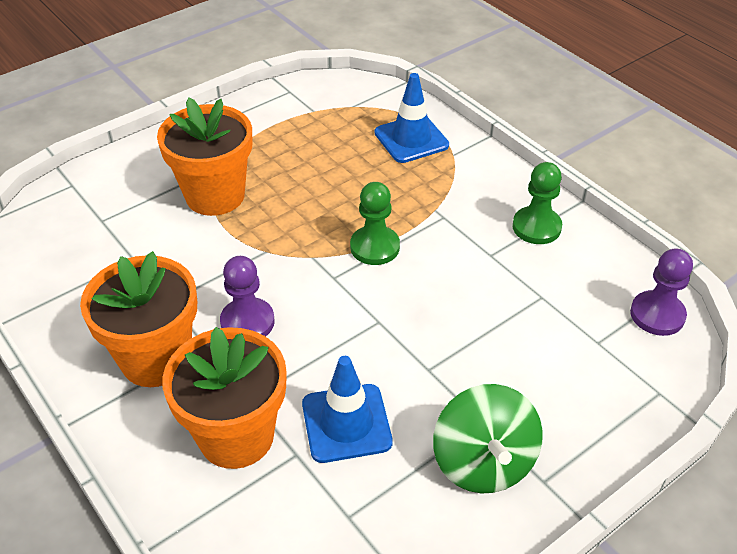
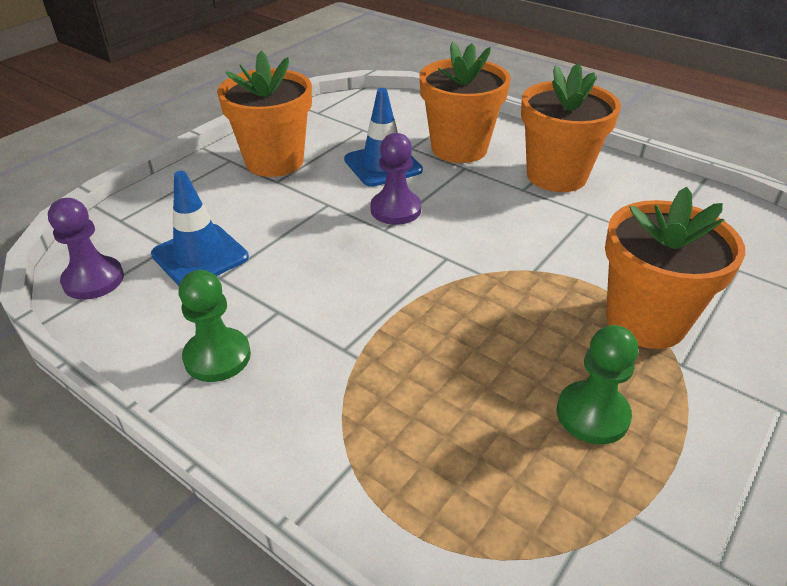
camera: 165 degrees right, 5 degrees down
(247, 322) = (503, 209): purple pawn -> purple pawn (395, 209)
(375, 247) = (416, 294): green pawn -> green pawn (592, 414)
(411, 139) = (430, 482): blue traffic cone -> blue traffic cone (200, 256)
(483, 462) = (274, 161): green spinning top -> orange flower pot

